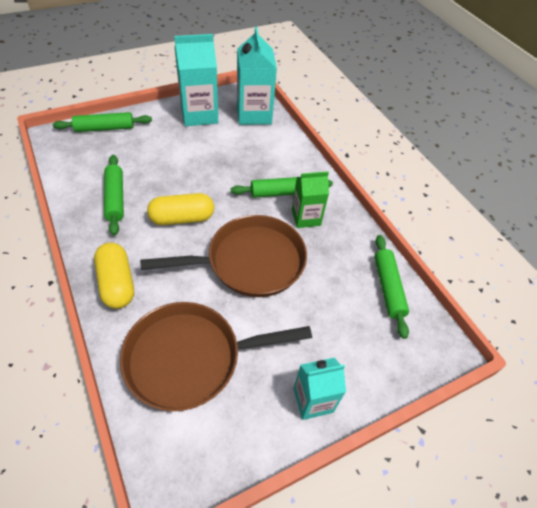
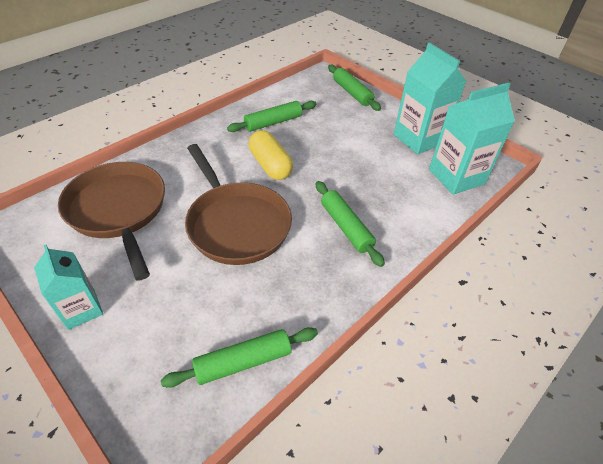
camera: 75 degrees right, 5 degrees down
(117, 283) = (184, 150): yellow capsule -> none
(306, 217) = (320, 256): green carton -> none

